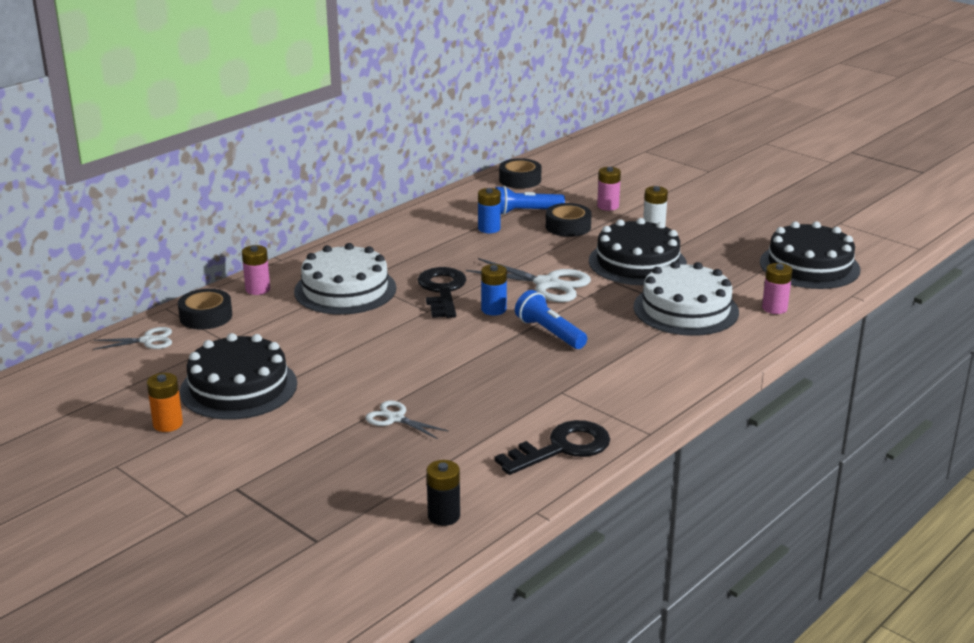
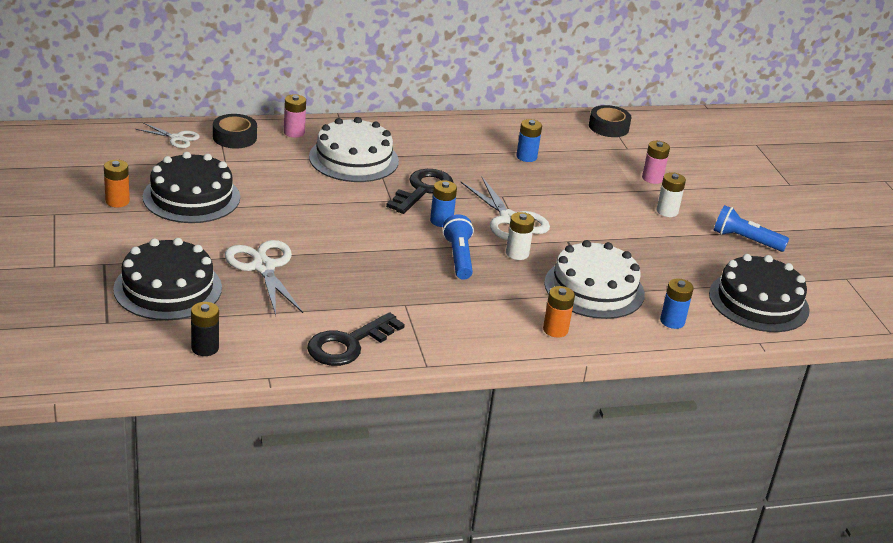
camera: 30 degrees right, 5 degrees up
(395, 418) = (263, 267): white scissors -> white scissors, size x1.74
(525, 212) = (575, 155): blue flashlight -> blue flashlight (745, 240)
(562, 448) = (348, 344): black key -> black key turned 135 degrees clockwise
(568, 226) = (593, 181): black tape -> none
(590, 308) = (517, 253): none -> white battery
(637, 262) = (609, 234): black cake -> black cake (168, 288)
(704, 355) = (555, 330): none -> orange battery
(774, 308) = (672, 321): pink battery -> blue battery

